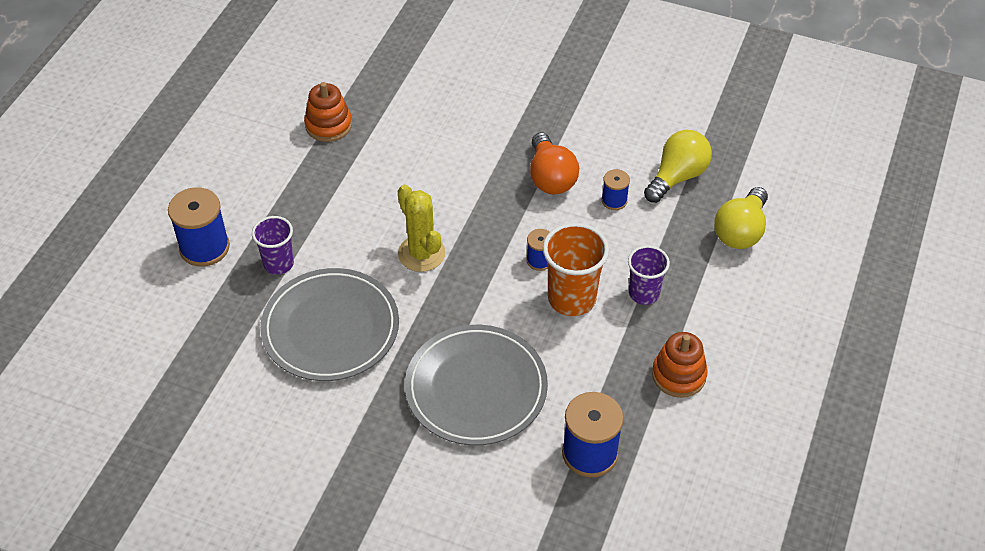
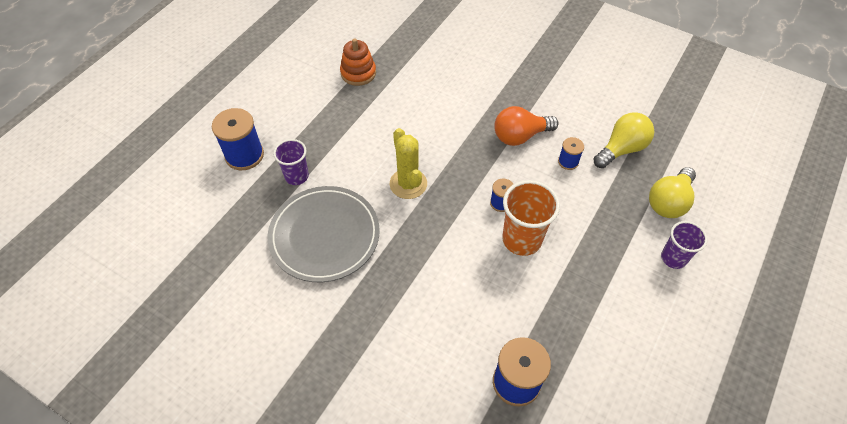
camera: 10 degrees right, 5 degrees up
(476, 388) = (430, 306): grey plate -> none
(550, 177) = (520, 136): orange light bulb -> orange light bulb turned 75 degrees clockwise
(644, 293) = (582, 244): purple cup -> purple cup (673, 258)
(678, 375) = (602, 322): orange stacking toy -> none

